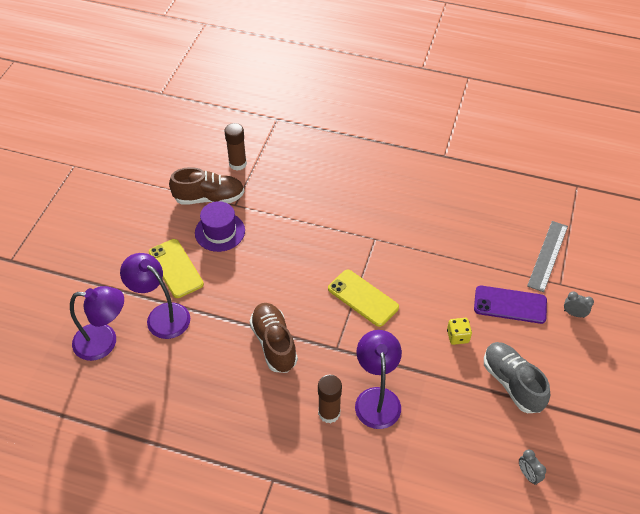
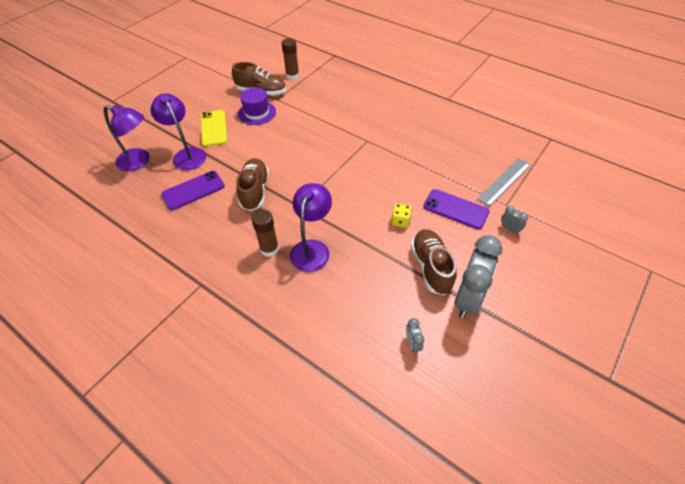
camera: 20 degrees right, 0 degrees up
(198, 363) = (193, 190): none -> purple phone
(363, 298) = (338, 177): yellow phone -> none
(512, 383) = (431, 267): grey shoe -> brown shoe
(562, 408) = (468, 298): none -> grey clock

